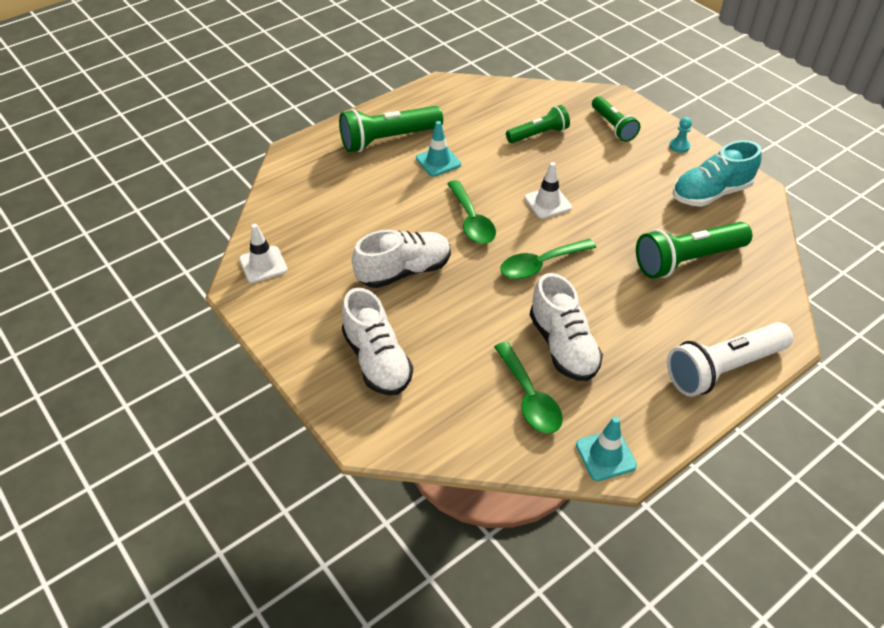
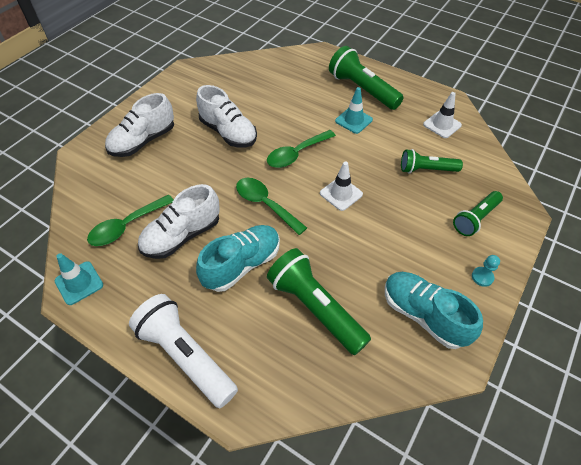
camera: 70 degrees right, 5 degrees up
(263, 264) = (210, 71): white traffic cone -> white traffic cone (442, 125)
(538, 134) = (426, 170): green flashlight -> green flashlight turned 135 degrees clockwise
(620, 302) = (242, 265): none -> turquoise shoe

